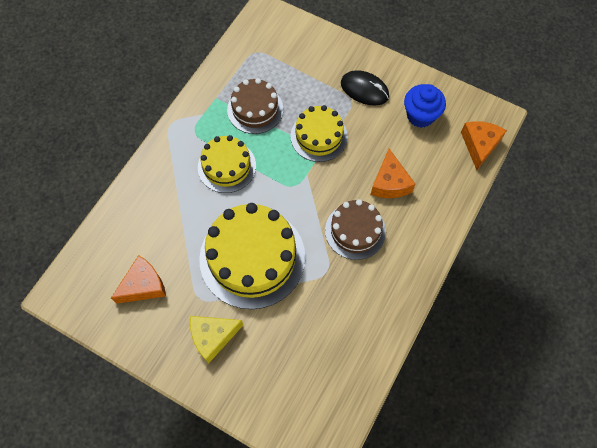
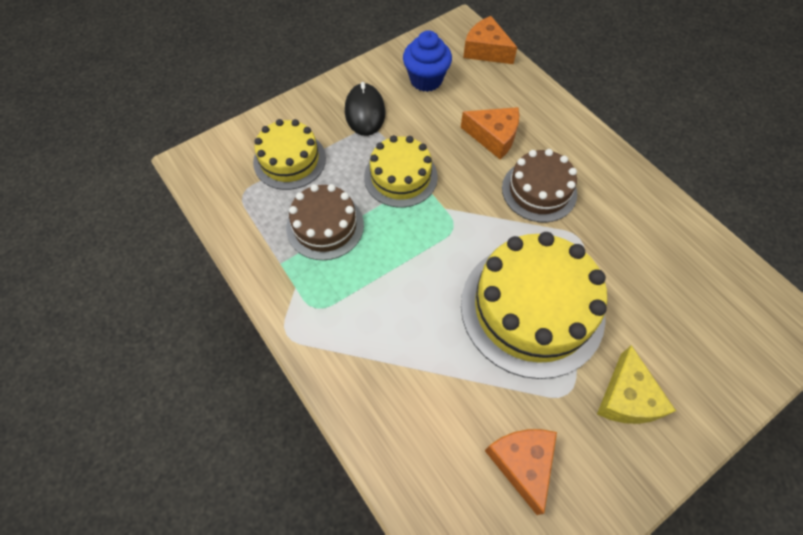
camera: 65 degrees left, 5 degrees down
(227, 166) = (389, 289): yellow cake -> yellow cake (289, 160)
(364, 89) = (365, 112): black mouse -> black mouse turned 60 degrees counterclockwise

